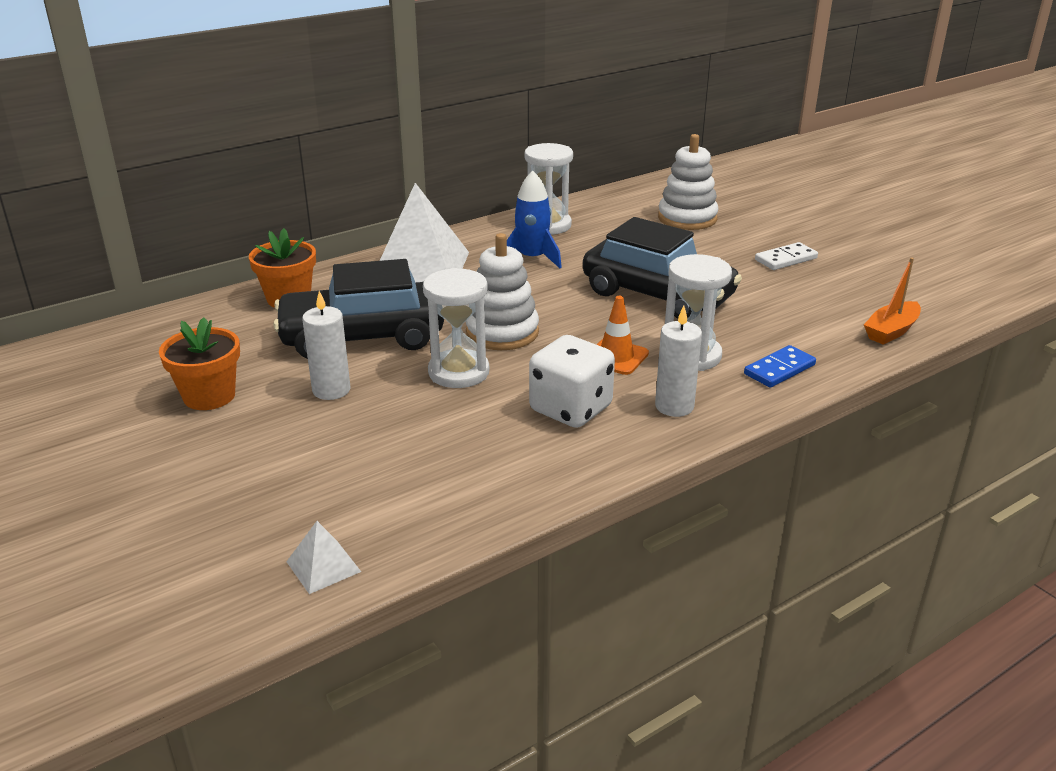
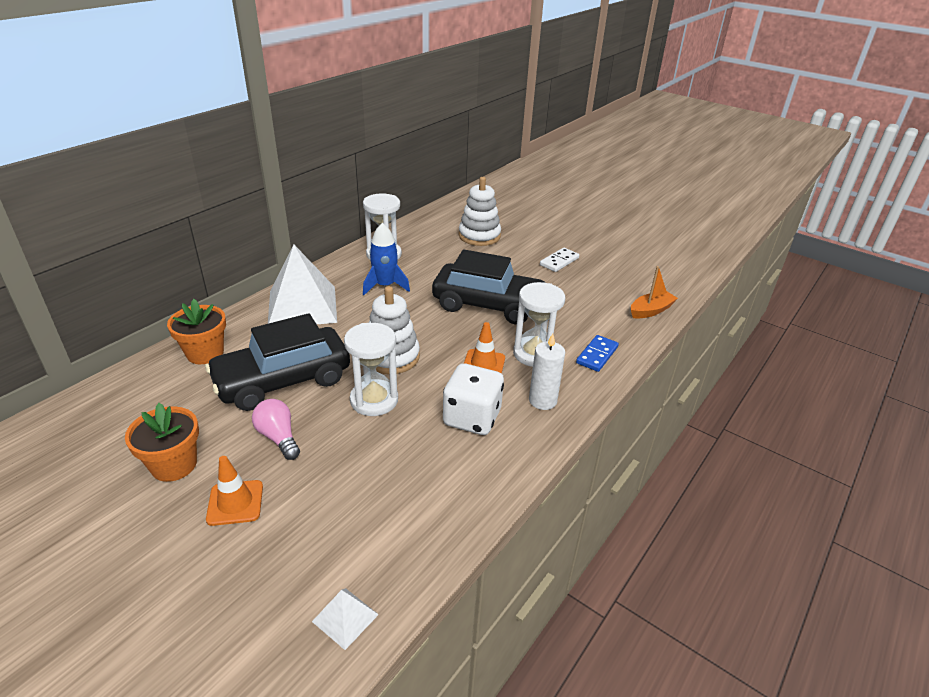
camera: 20 degrees left, 5 degrees up
(256, 441) = (235, 503): none -> orange traffic cone
(331, 390) = (278, 437): white candle -> pink light bulb
(891, 331) = (651, 311): orange boat -> orange boat turned 150 degrees counterclockwise

